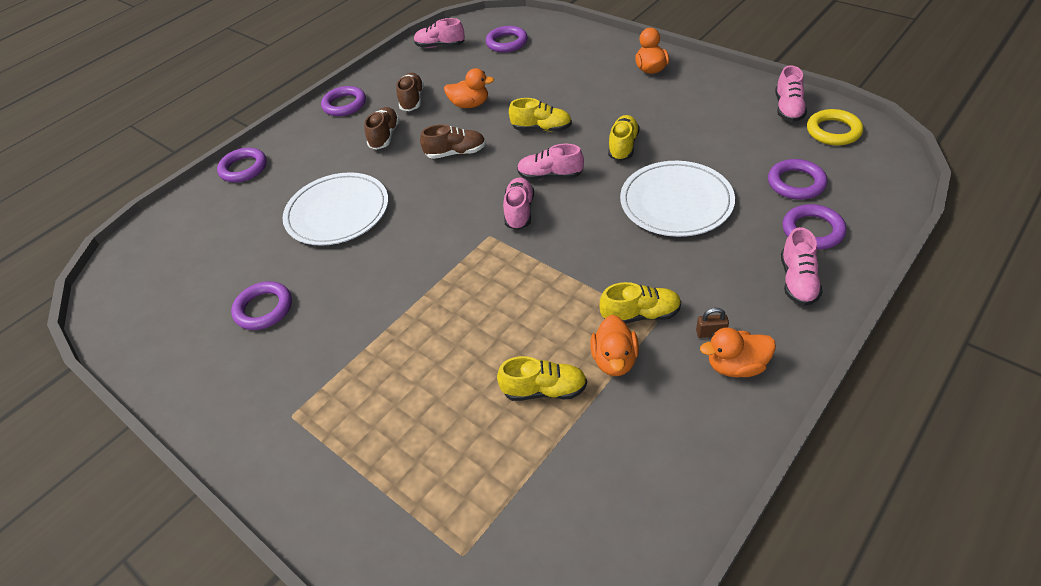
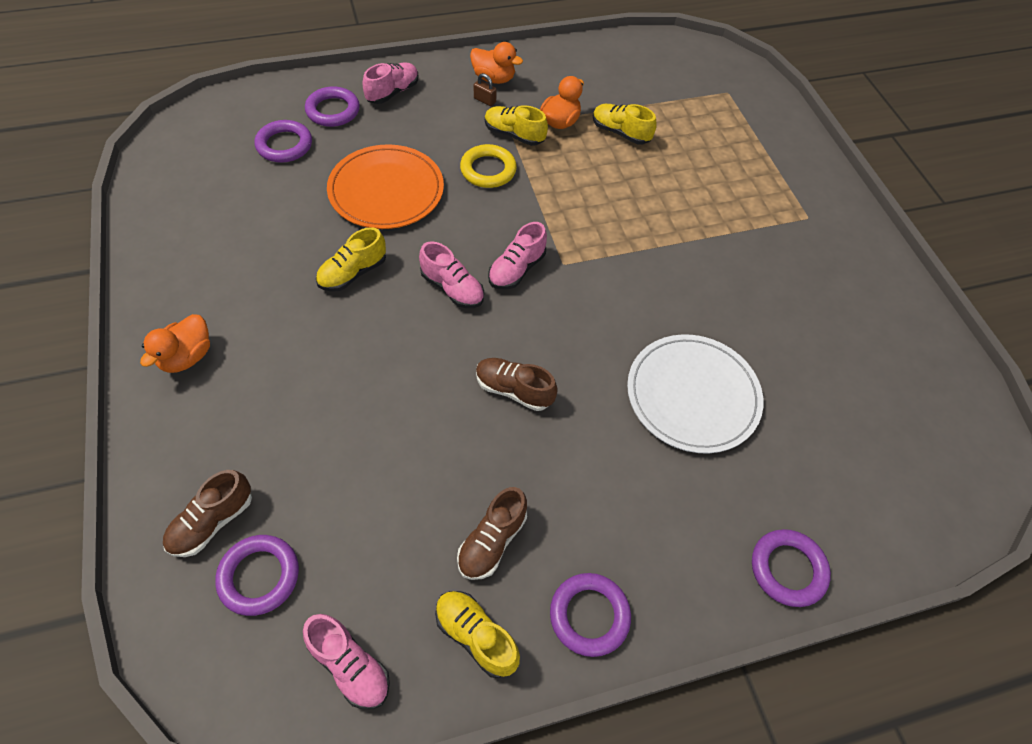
camera: 155 degrees left, 10 degrees up
(264, 309) = (809, 323): purple ring -> none
(385, 136) = (574, 488): brown shoe -> brown shoe (212, 522)
(470, 105) = (431, 465): orange duck -> none
(541, 129) = (396, 356): yellow shoe -> yellow shoe (476, 636)
(676, 202) = (386, 190): white plate -> orange plate
(788, 109) = (170, 207): pink shoe -> none
(833, 131) = (183, 163): yellow ring -> yellow ring (488, 170)

